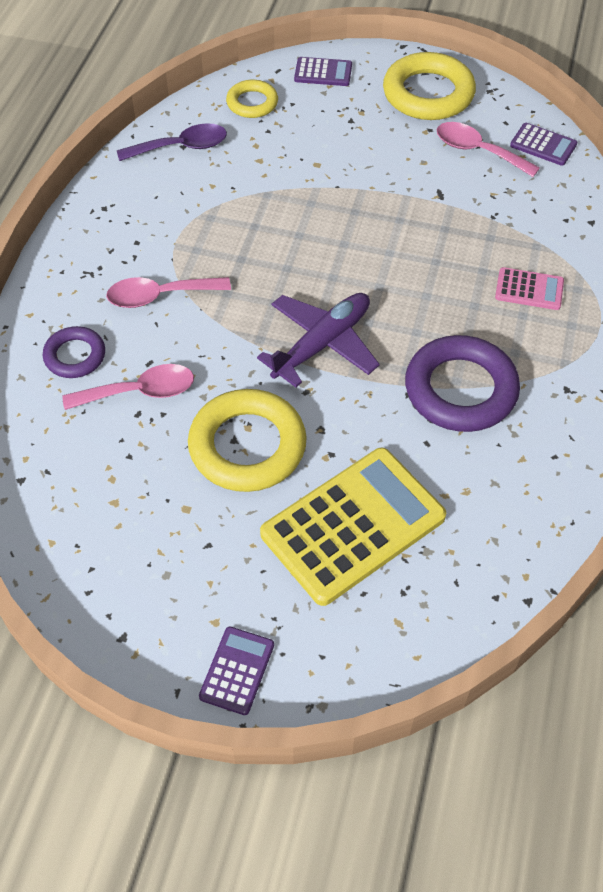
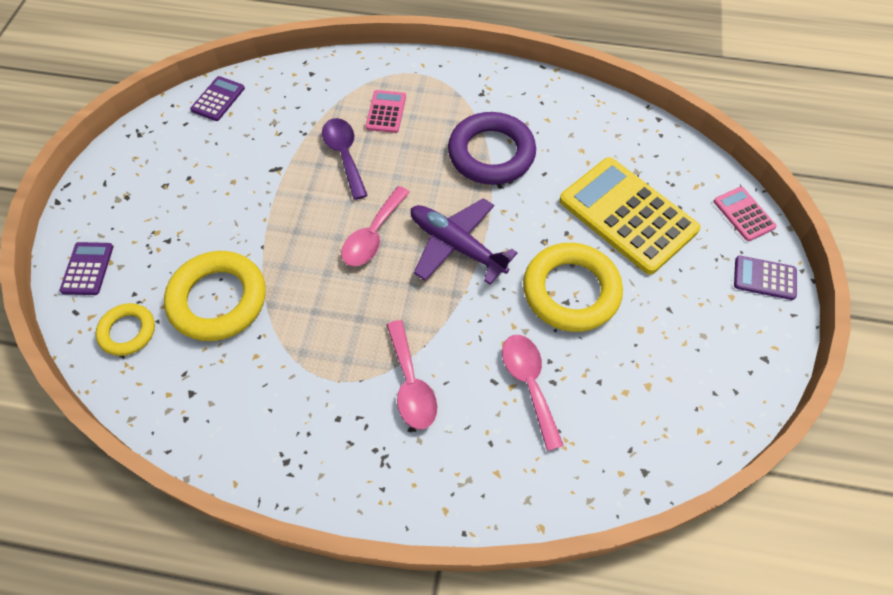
camera: 95 degrees left, 5 degrees up
(75, 356) = (495, 451): purple ring -> none
(181, 147) = (193, 394): purple spoon -> purple spoon (344, 155)
(344, 673) = (743, 214): none -> pink calculator
(428, 94) = (136, 179): yellow ring -> yellow ring (218, 300)
(478, 151) = (222, 142): pink spoon -> pink spoon (373, 235)

